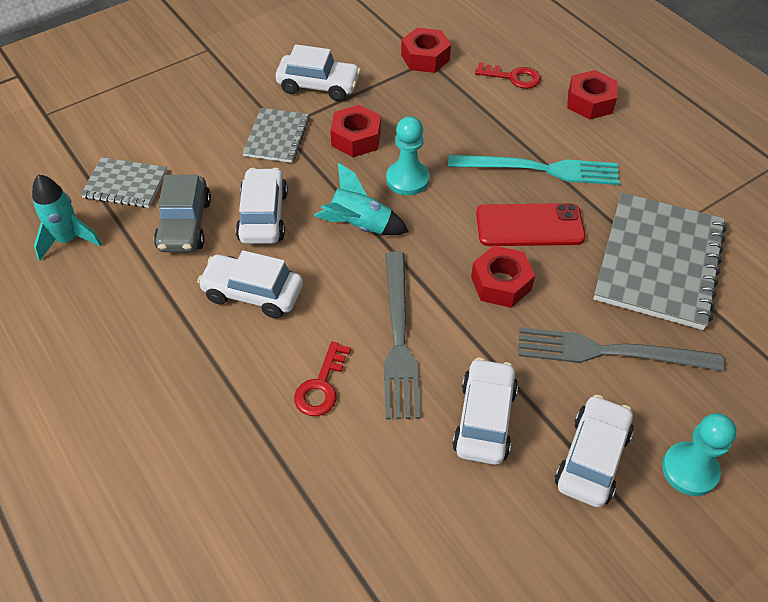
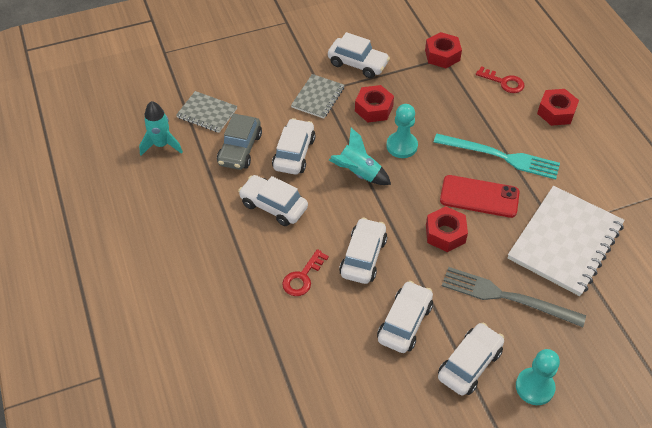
camera: 15 degrees right, 0 degrees up
(399, 338) = (363, 257): grey fork -> white car
(659, 262) = (565, 242): grey notebook -> white notebook

